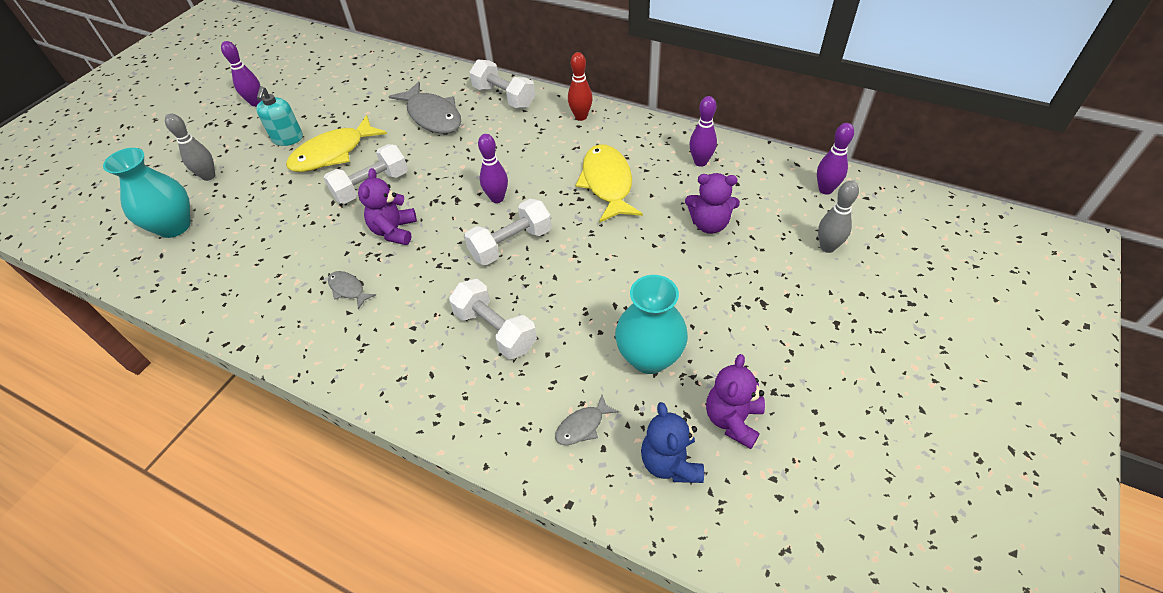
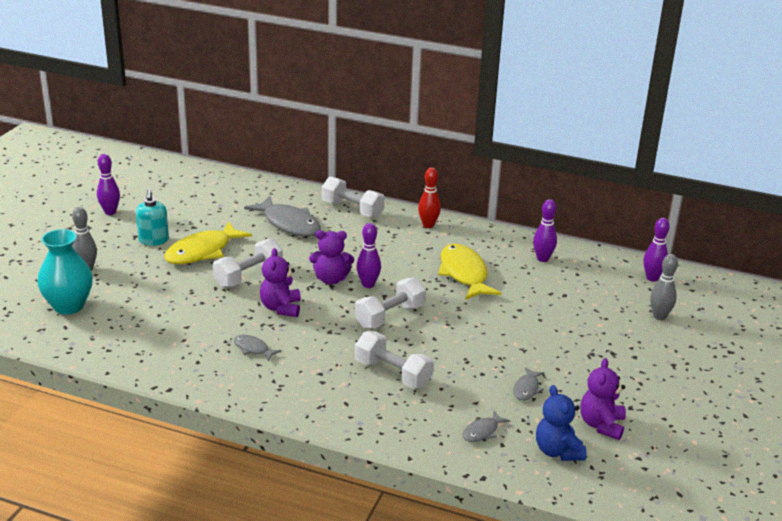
camera: 10 degrees left, 20 degrees down
(649, 357) = (527, 389): turquoise vase -> grey fish
(709, 224) = (558, 302): purple teddy bear -> purple teddy bear (331, 279)

